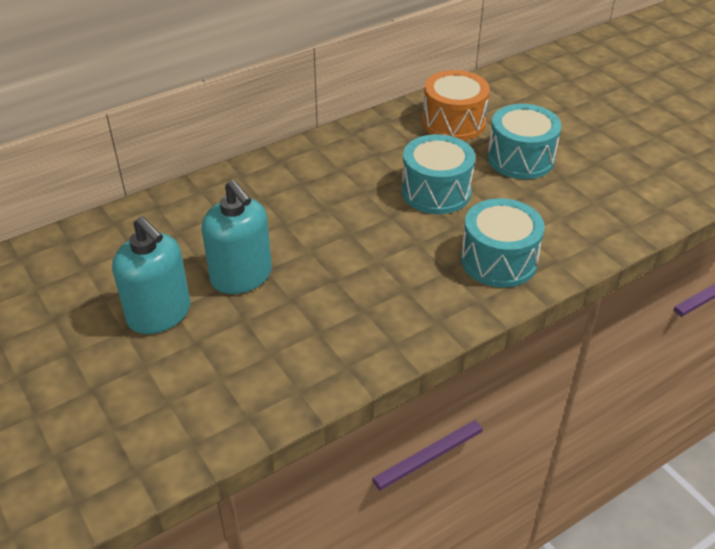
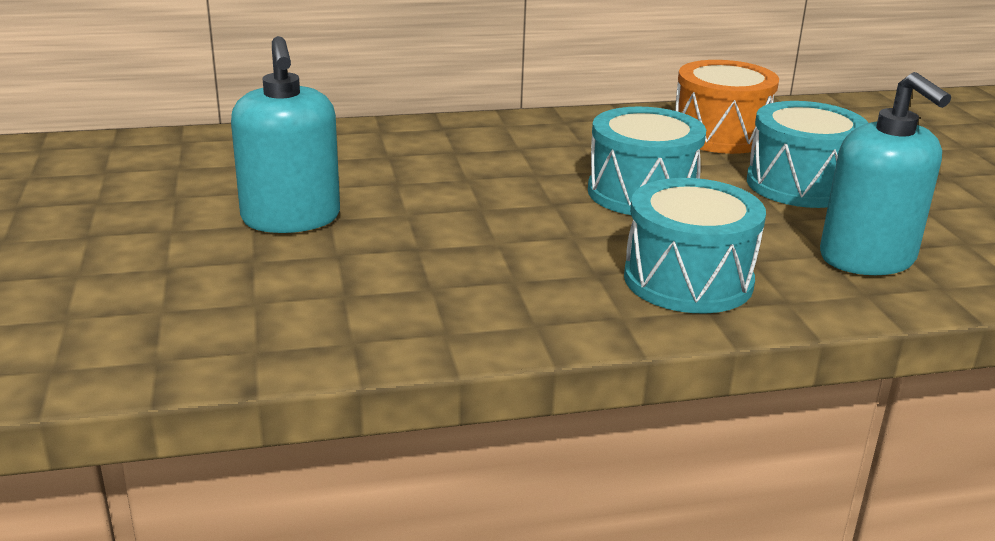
camera: 20 degrees right, 15 degrees down
(159, 314) = (148, 230): turquoise soap dispenser -> turquoise soap dispenser (867, 258)

